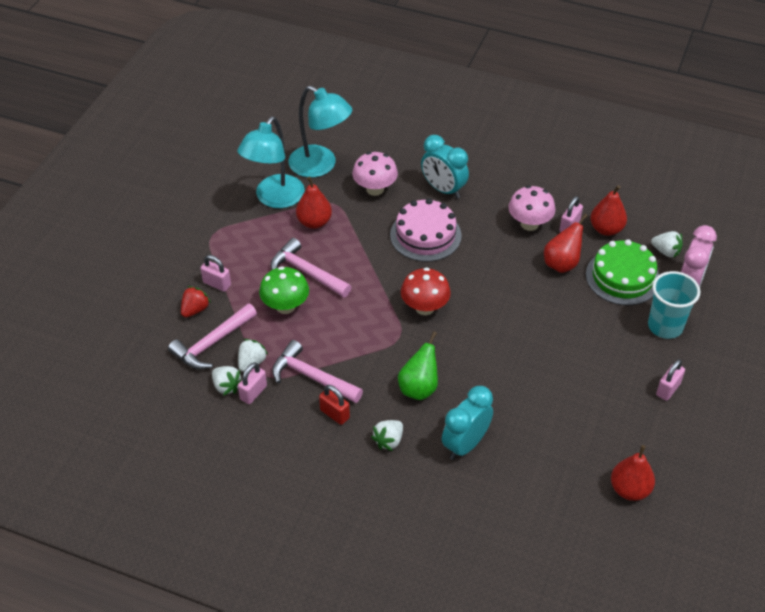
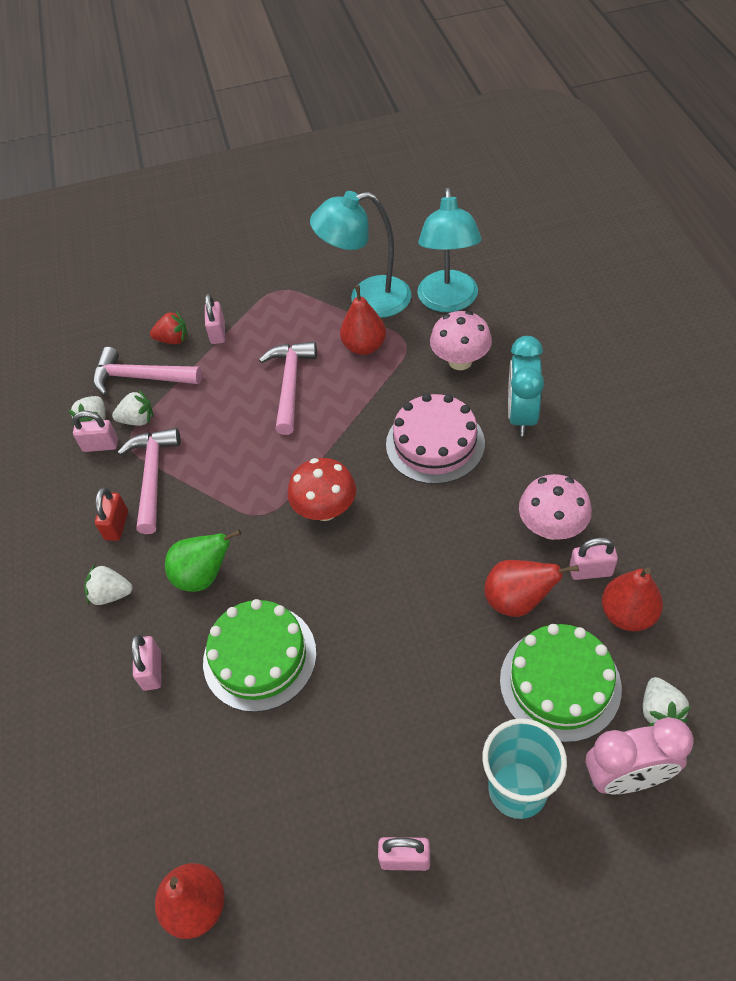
camera: 60 degrees right, 5 degrees up
(285, 306) = (230, 398): green mushroom -> none
(465, 444) = (152, 671): turquoise clock -> pink padlock
(500, 389) = (259, 657): none -> green cake

